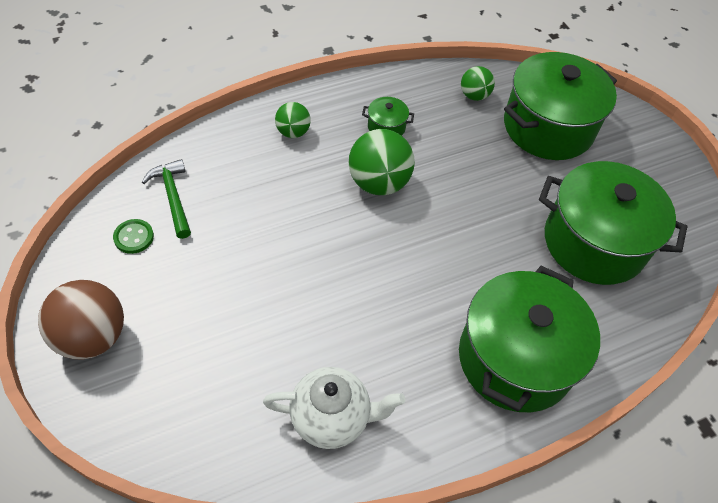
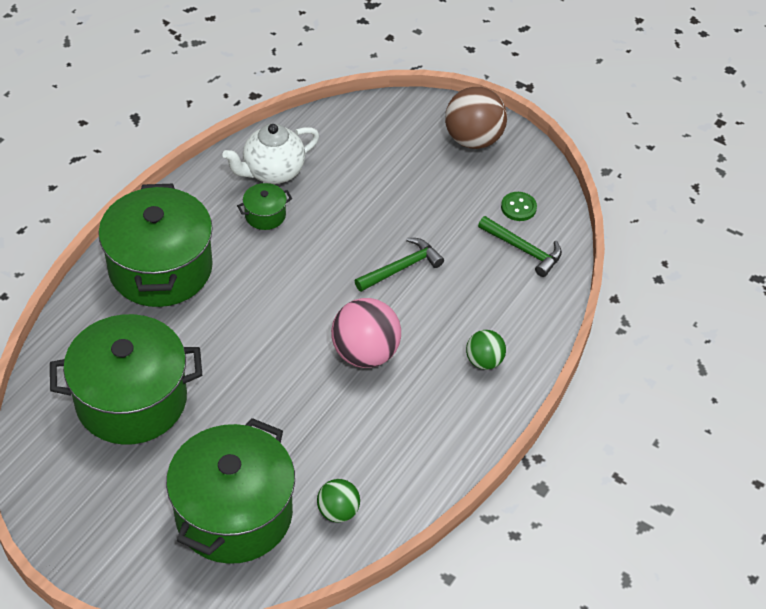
camera: 150 degrees right, 5 degrees down
(290, 237) = (401, 268): none -> green hammer
(378, 183) = (365, 353): green ball -> pink ball
(386, 127) = (402, 416): green pot -> green pot (265, 215)

